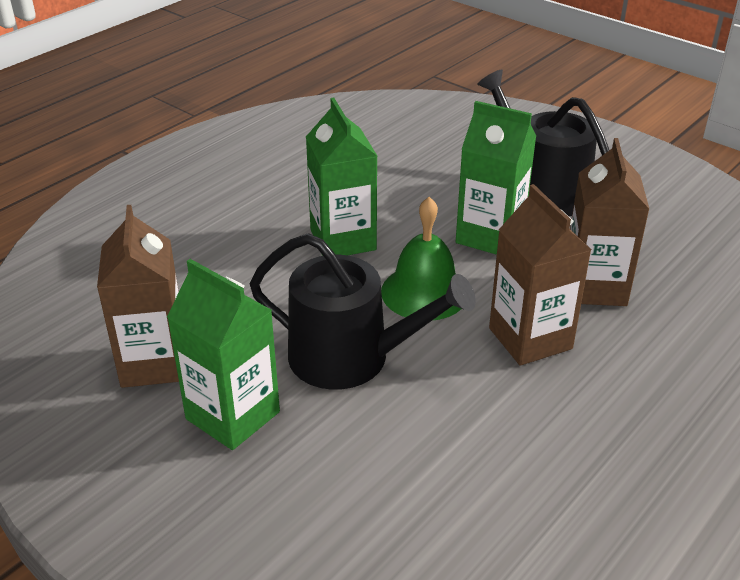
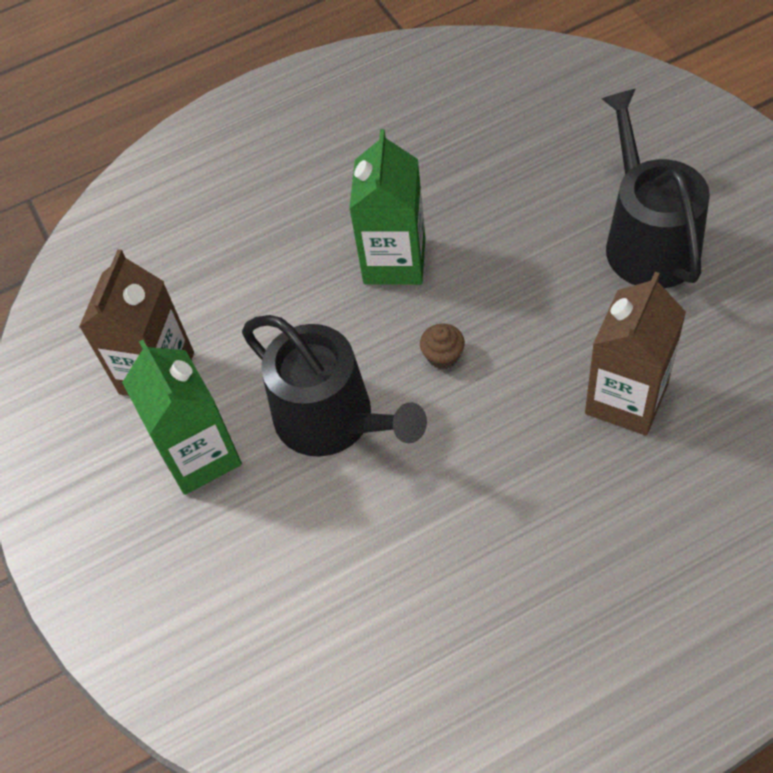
camera: 30 degrees right, 20 degrees up
(424, 292) = (443, 356): green bell -> brown cupcake
(490, 236) = (551, 296): green carton -> none
(530, 338) = (519, 448): brown carton -> none

